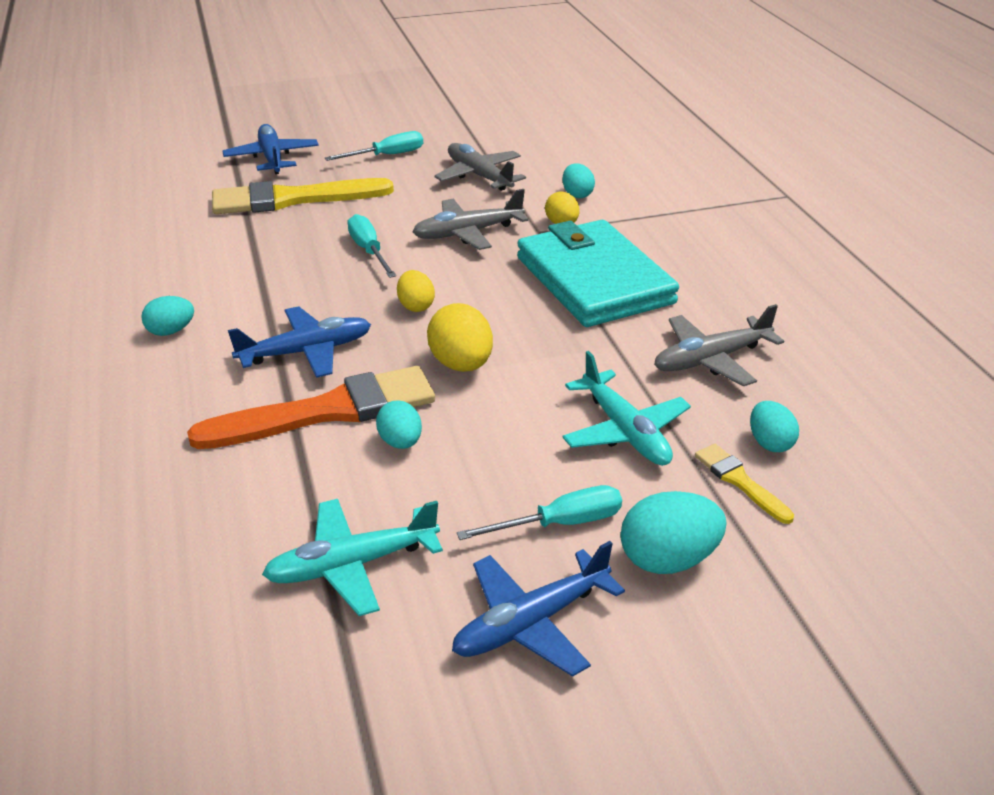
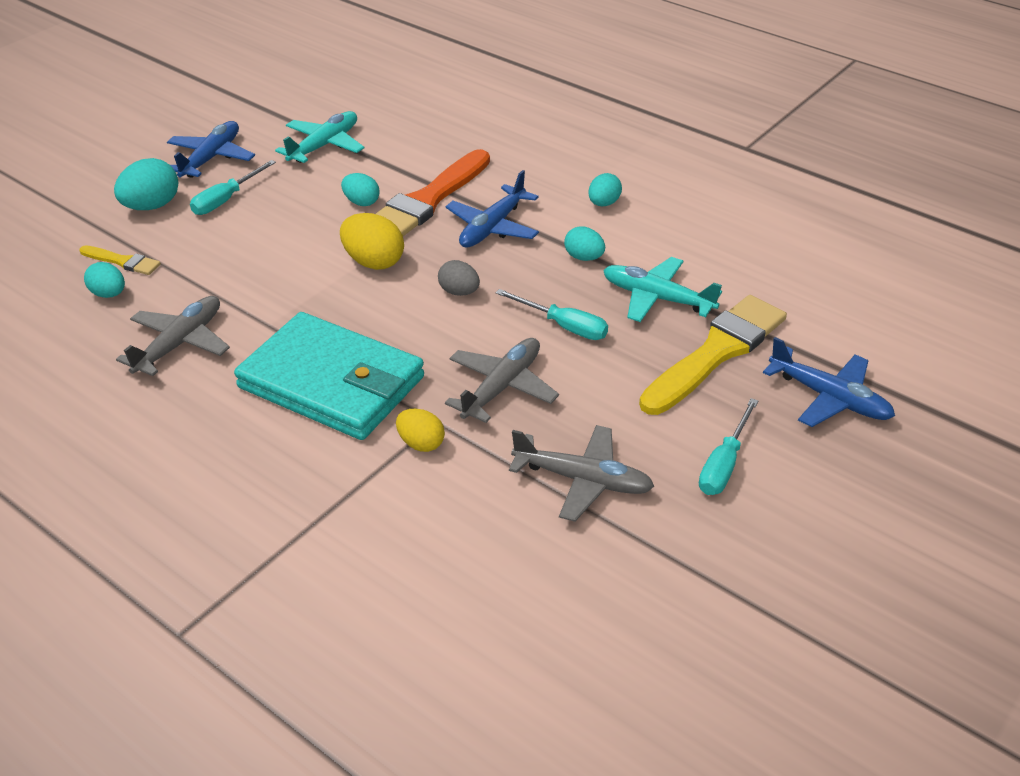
camera: 145 degrees right, 5 degrees up
(416, 306) = (459, 292): yellow egg -> grey egg
(577, 194) = (443, 502): turquoise egg -> turquoise egg (584, 257)
(624, 431) = (219, 263): turquoise plane -> turquoise plane (657, 298)

